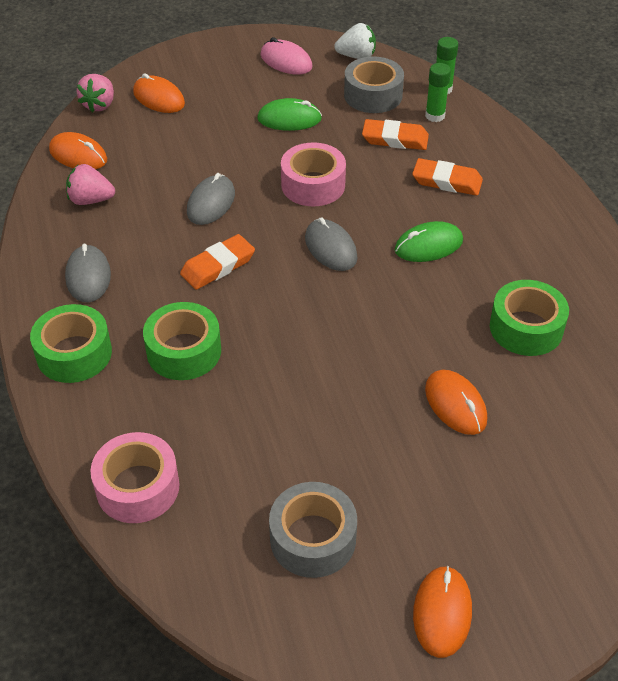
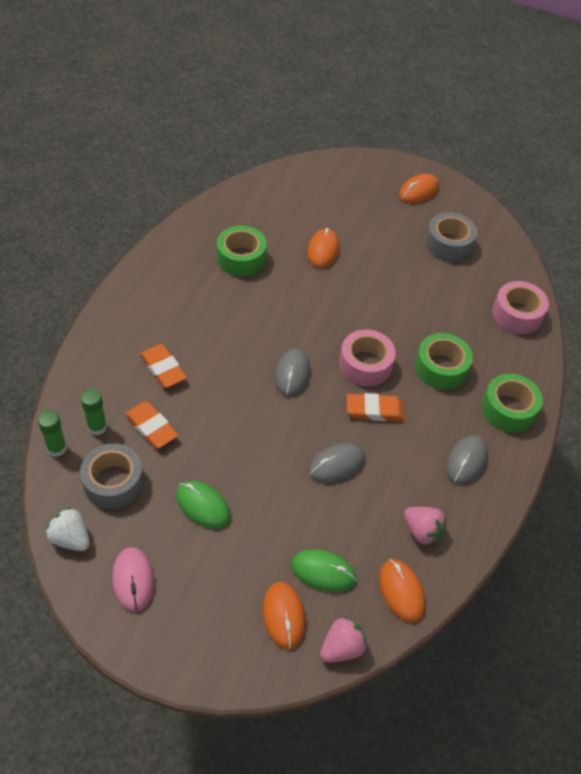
camera: 145 degrees left, 5 degrees up
(313, 185) = (252, 429): pink tape -> pink tape (365, 365)
(428, 245) = (232, 335): green mouse -> green mouse (323, 572)

